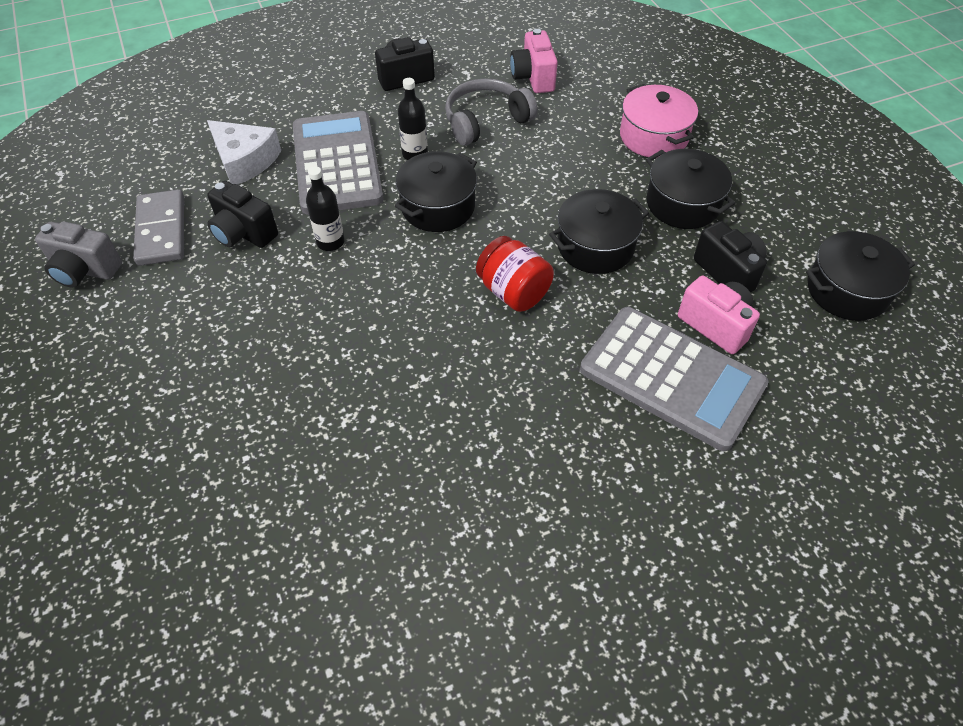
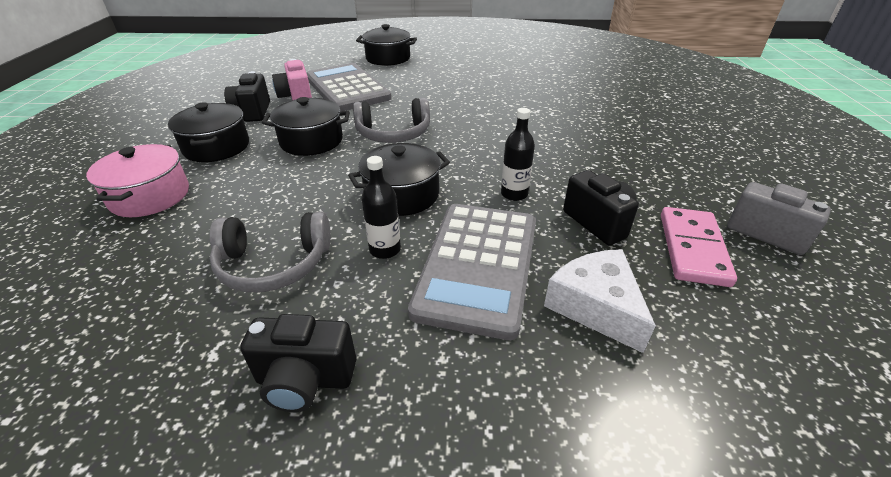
camera: 155 degrees left, 15 degrees down
(161, 230) = (693, 249): grey domino -> pink domino
(513, 292) = (393, 134): red jar -> grey headphones
(533, 78) = (147, 307): pink camera -> none
(847, 290) = (207, 93): black pot -> black pot (388, 58)

